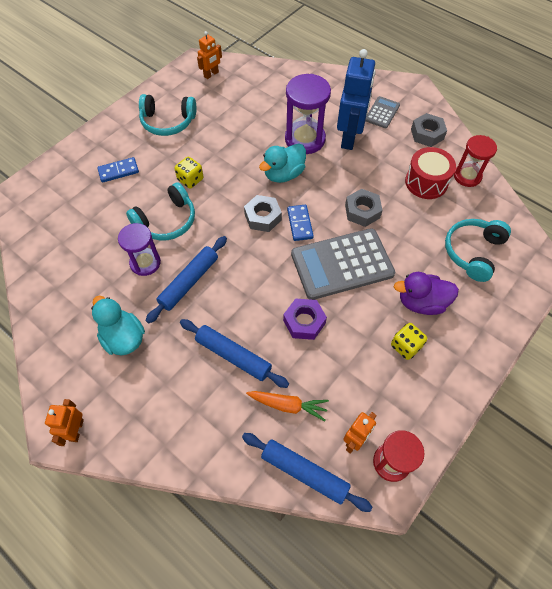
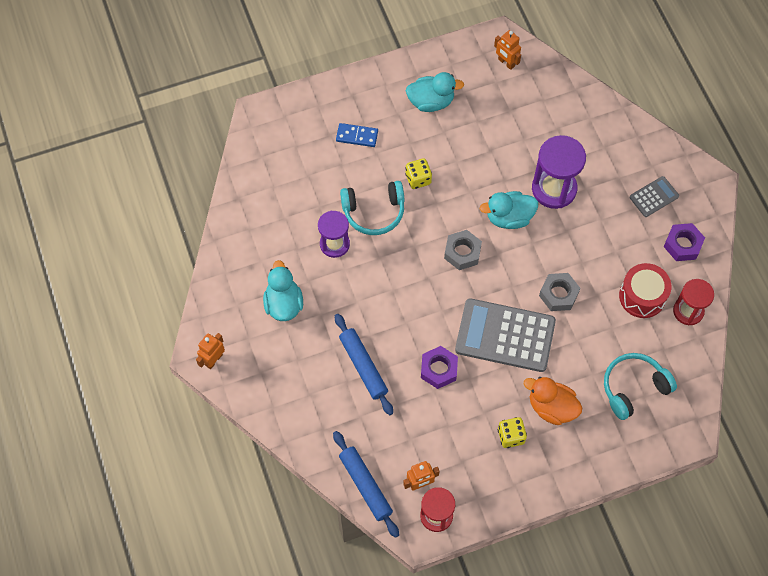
camera: 30 degrees right, 5 degrees up
(168, 122) = (431, 102): turquoise headphones -> turquoise duck
(189, 282) = (362, 282): blue rolling pin -> none
(211, 74) = (506, 63): orange robot -> orange robot turned 60 degrees clockwise
(288, 405) = (383, 430): orange carrot -> none
(300, 224) = (492, 277): blue domino -> none
(349, 137) = (600, 209): blue robot -> none
(421, 302) = (551, 407): purple duck -> orange duck
(427, 134) = (682, 245): grey nut -> purple nut

